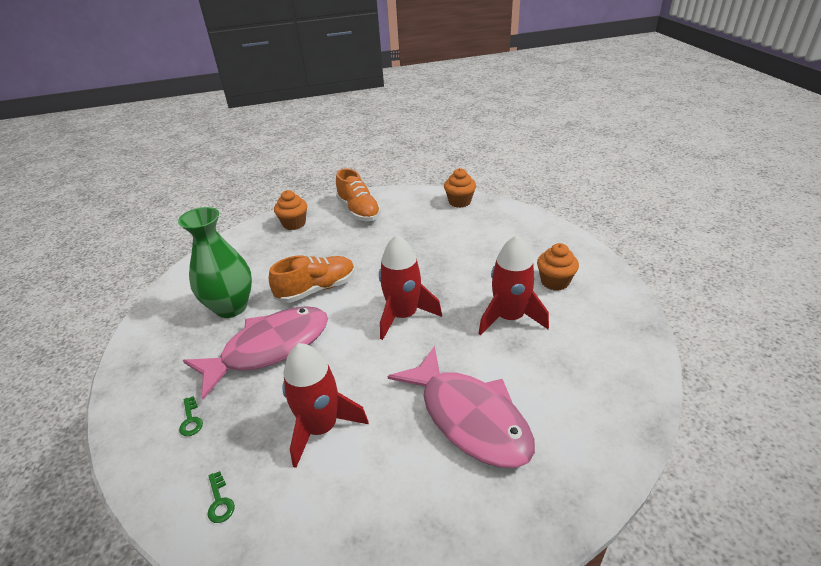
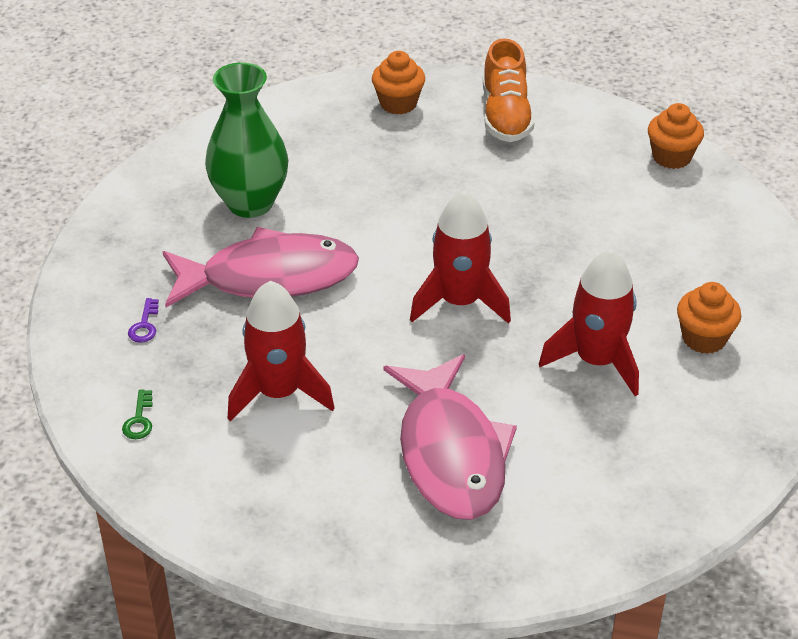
camera: 25 degrees right, 5 degrees up
(191, 420) = (144, 325): green key -> purple key
(317, 289) = (371, 220): orange shoe -> none

